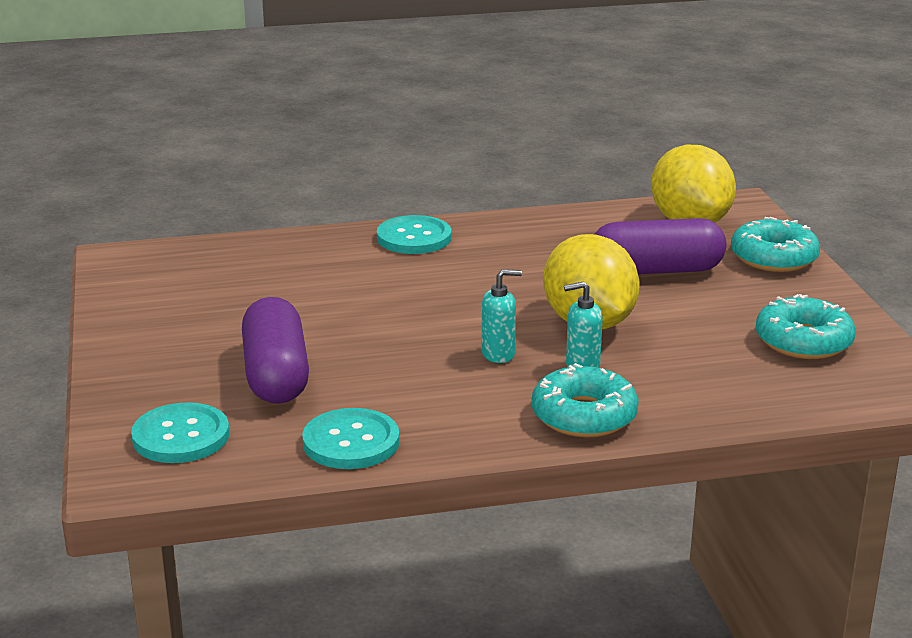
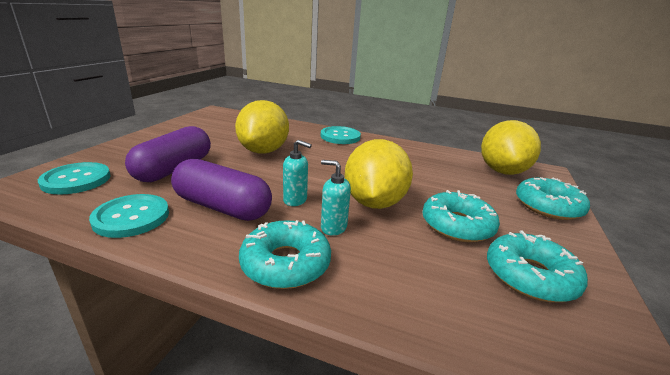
camera: 30 degrees right, 0 degrees up
(345, 303) = (263, 151): none -> yellow lemon
(656, 270) = (454, 188): purple capsule -> purple capsule (222, 207)
(701, 316) = (457, 225): none -> turquoise donut

